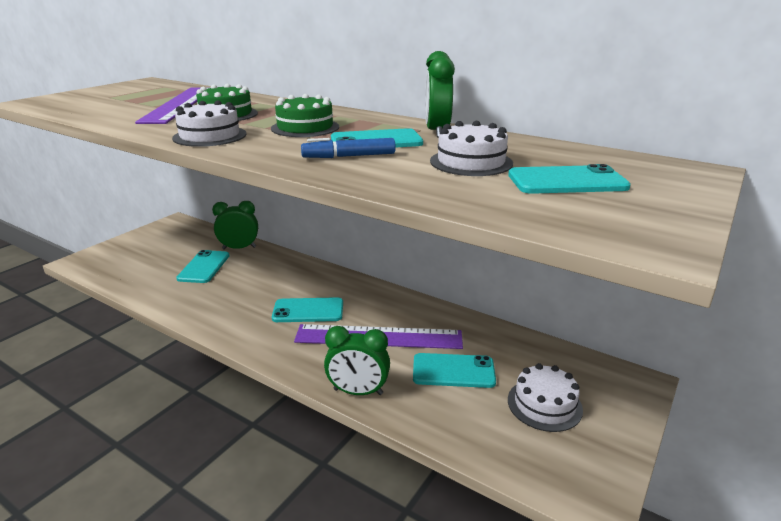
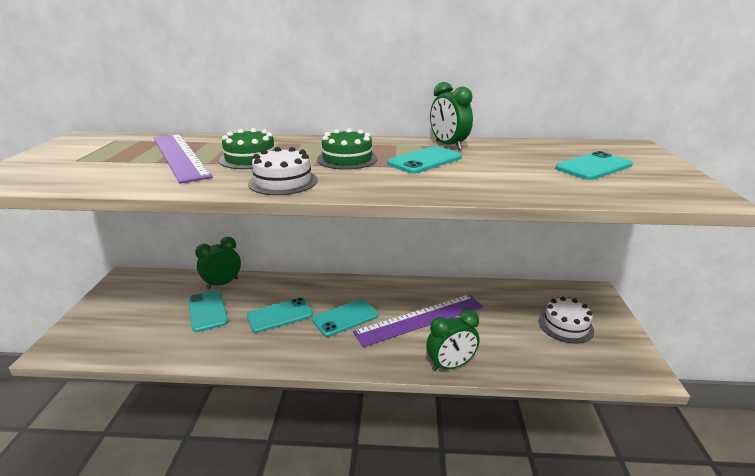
camera: 30 degrees left, 0 degrees up
(349, 156) = (433, 177): blue marker -> none
(453, 371) = (494, 325): turquoise phone -> turquoise phone (280, 315)
(471, 162) = (517, 165): white cake -> none

